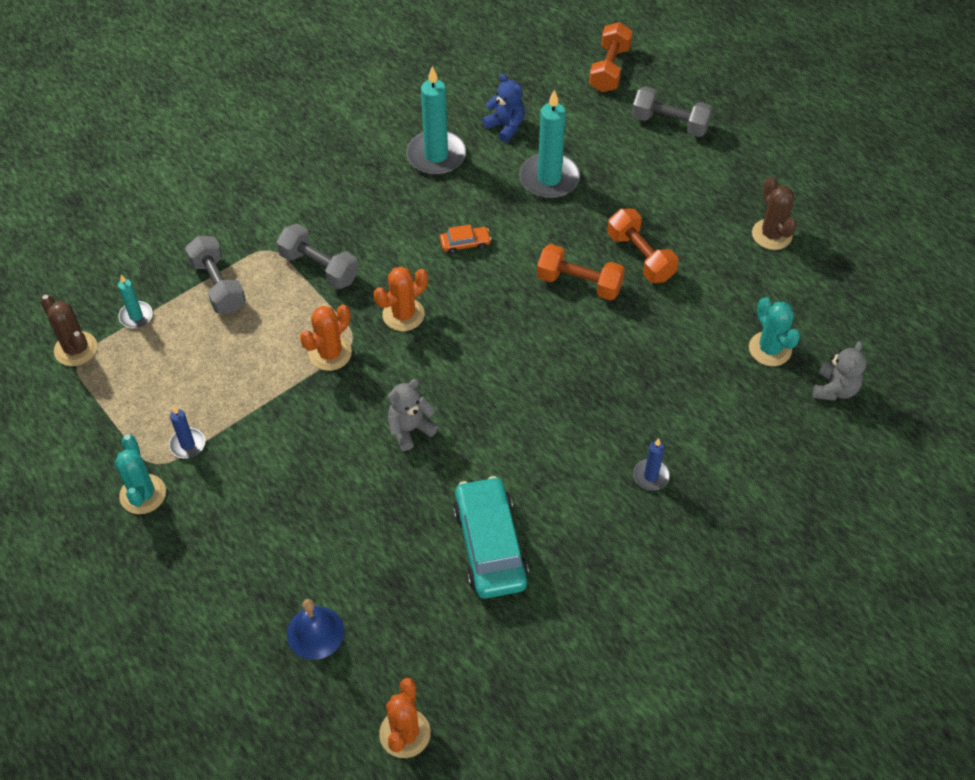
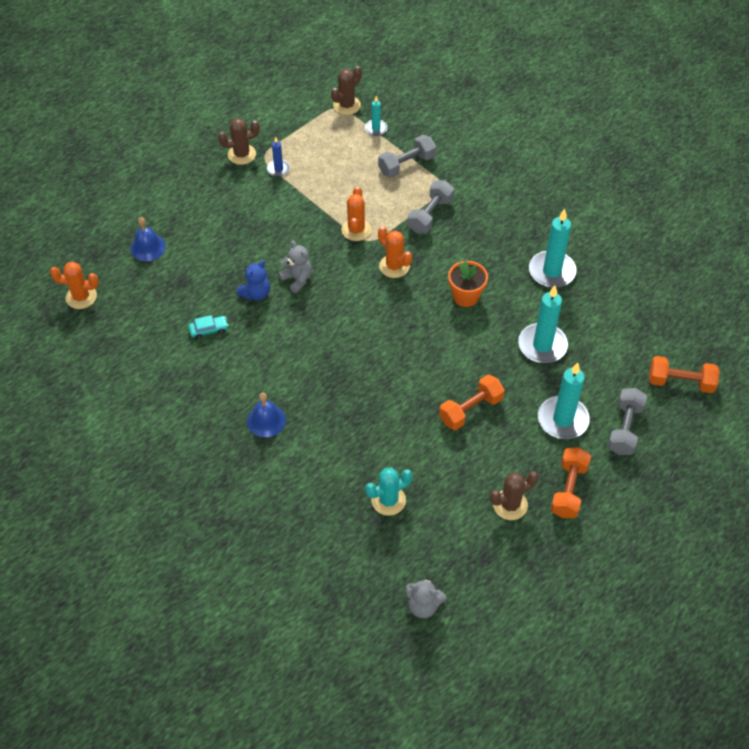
camera: 85 degrees right, 0 degrees up
(143, 494) = (242, 154): turquoise cactus -> brown cactus
(330, 353) = (356, 230): orange cactus -> orange cactus turned 60 degrees clockwise
(465, 244) = (465, 296): orange car -> orange flower pot
(490, 545) = (209, 330): turquoise car -> turquoise car, size x0.46
(505, 126) = (593, 313): blue teddy bear -> blue teddy bear (256, 293)
(579, 283) = (437, 370): orange dumbbell -> orange dumbbell (568, 489)
(651, 476) = (266, 420): blue candle -> blue bell
(656, 174) = (563, 419): none -> turquoise candle
(835, 389) = (353, 546): grey teddy bear -> grey teddy bear (423, 605)

